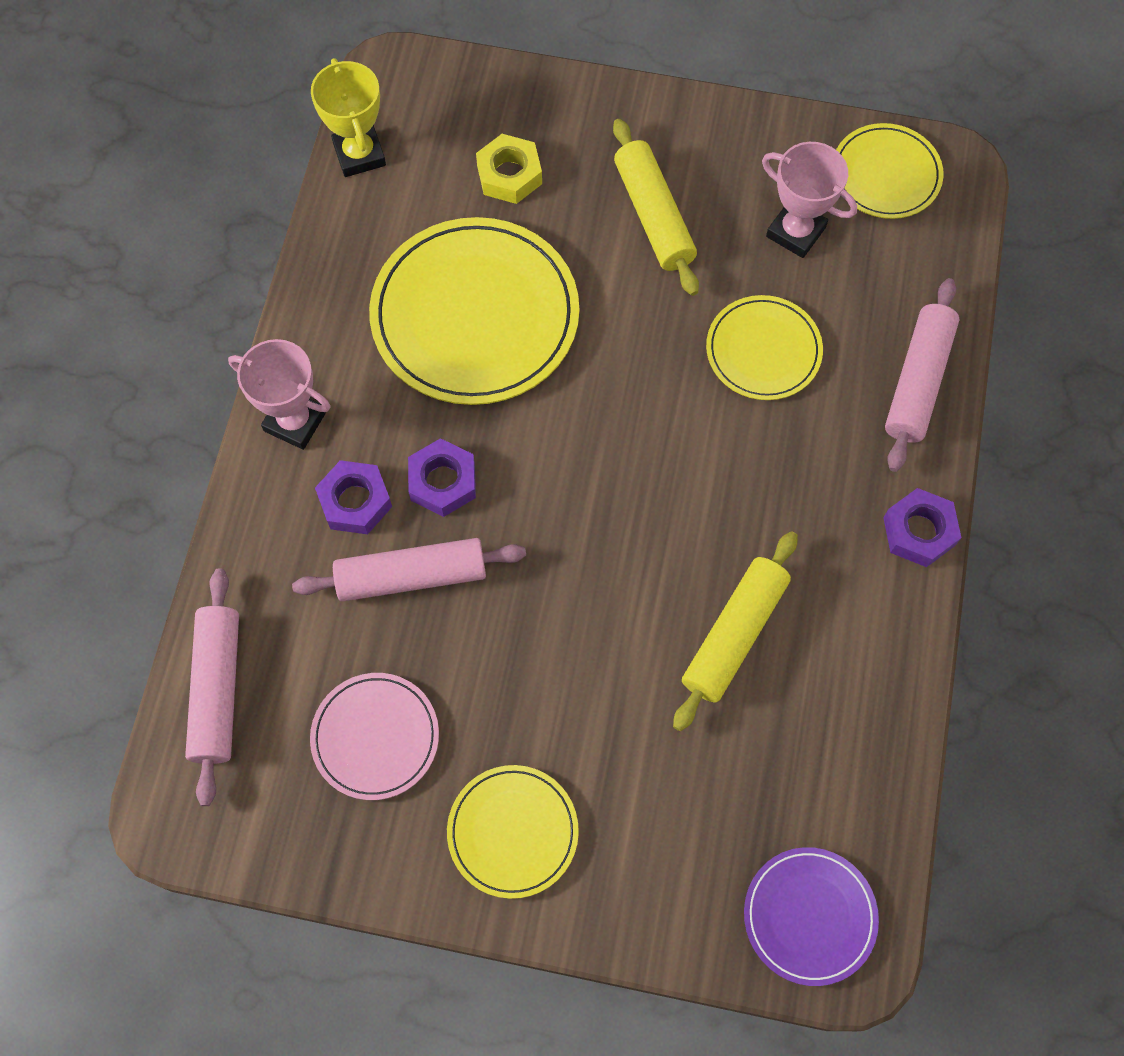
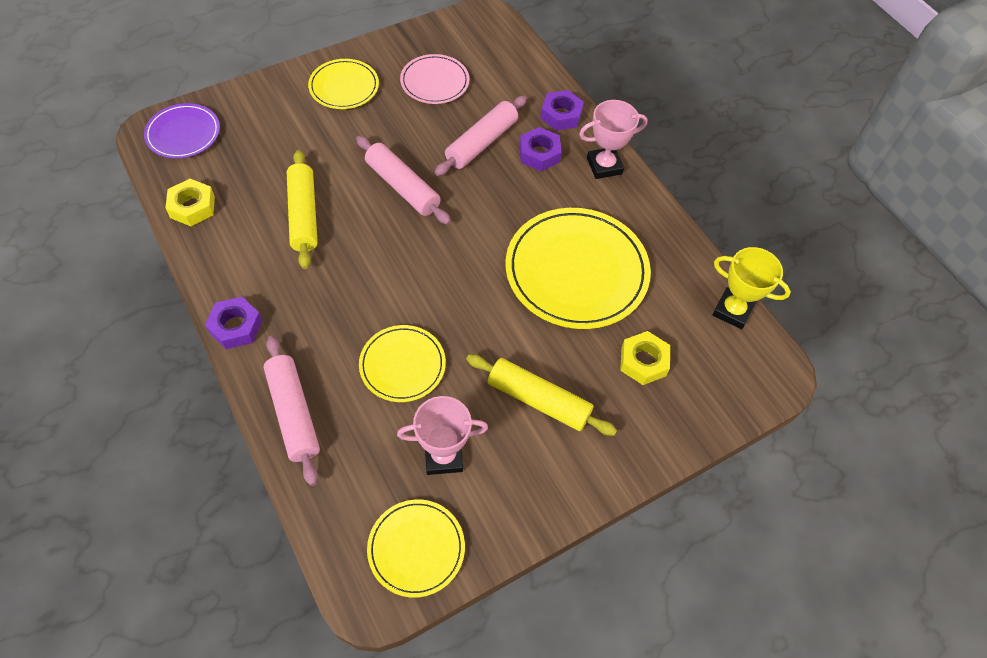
camera: 135 degrees right, 10 degrees down
(217, 689) = (517, 59): pink rolling pin -> pink rolling pin (402, 187)
(443, 482) = (508, 187): purple nut -> purple nut (561, 115)
(871, 759) = (192, 207): none -> yellow nut

